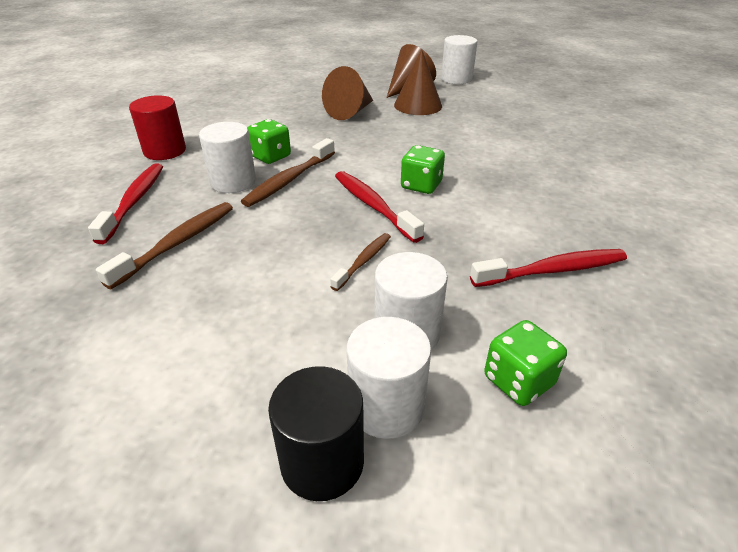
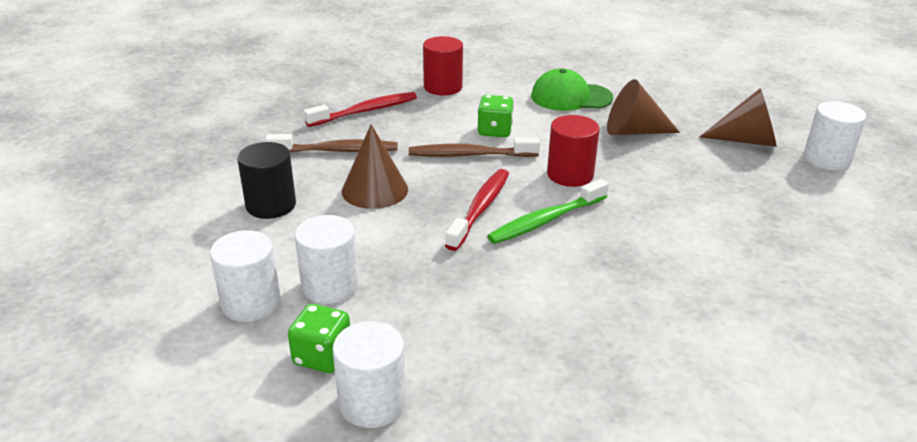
camera: 55 degrees right, 5 degrees down
(233, 182) = (436, 134): white cylinder -> white cylinder (372, 403)
(272, 112) = (571, 97): none -> green cap
(322, 462) = (189, 295): black cylinder -> black cylinder (271, 205)
(364, 261) = (397, 234): brown toothbrush -> none
(373, 153) = (570, 175): none -> red cylinder
(418, 105) = (711, 160): brown cone -> brown cone (375, 190)
(421, 185) = (545, 220): green dice -> green toothbrush
(553, 270) = (488, 338): red toothbrush -> none

